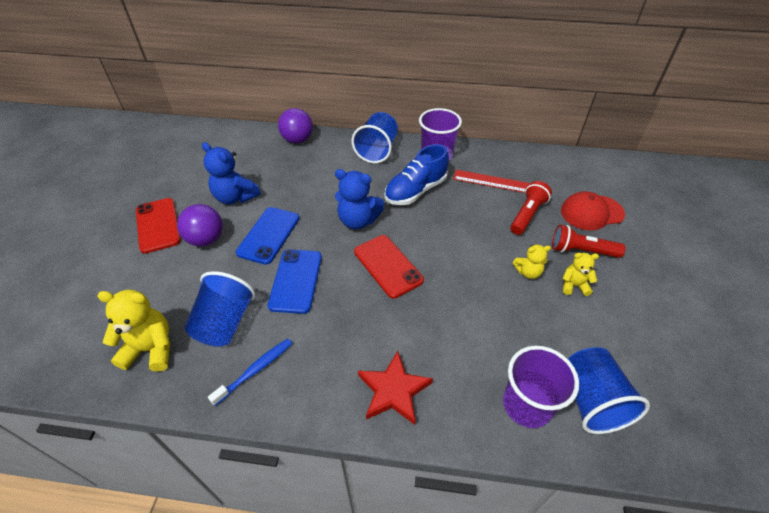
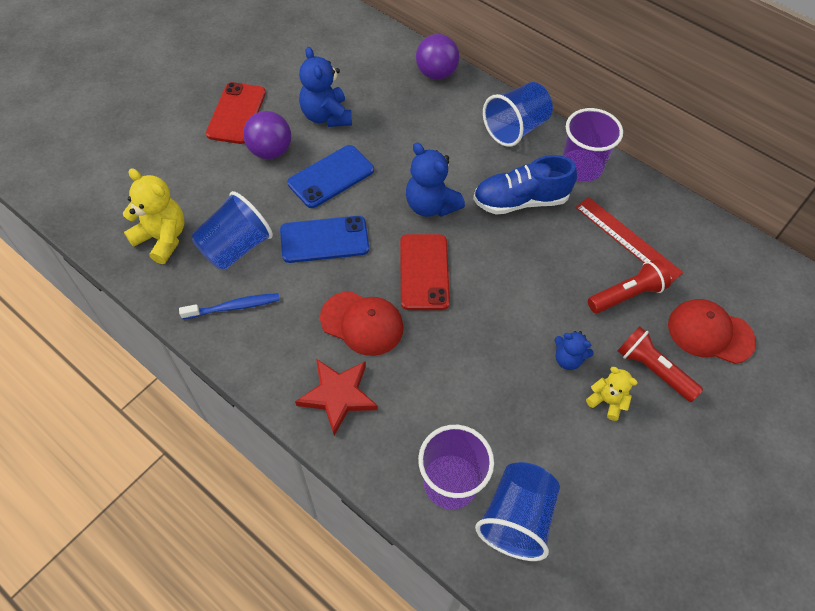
camera: 30 degrees right, 10 degrees up
(296, 281) = (324, 239): blue phone -> blue phone turned 45 degrees clockwise
(370, 325) = (362, 323): none -> red cap
(528, 272) = (568, 359): yellow teddy bear -> blue teddy bear

